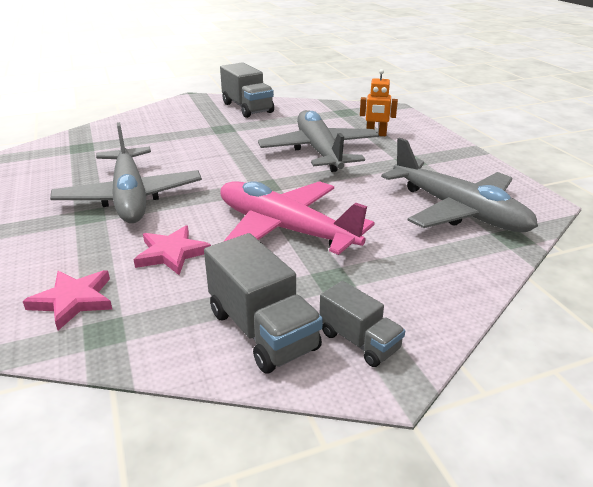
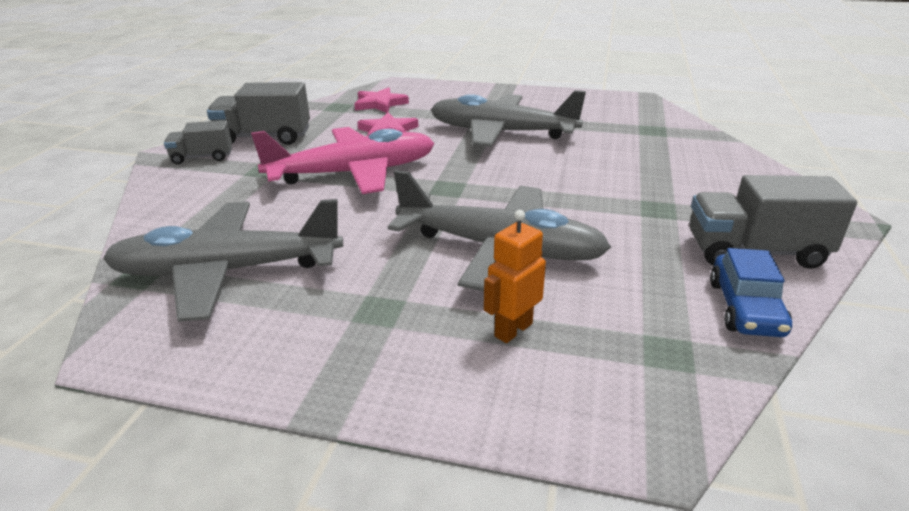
camera: 125 degrees right, 0 degrees up
(298, 105) = (745, 308): none -> blue car

